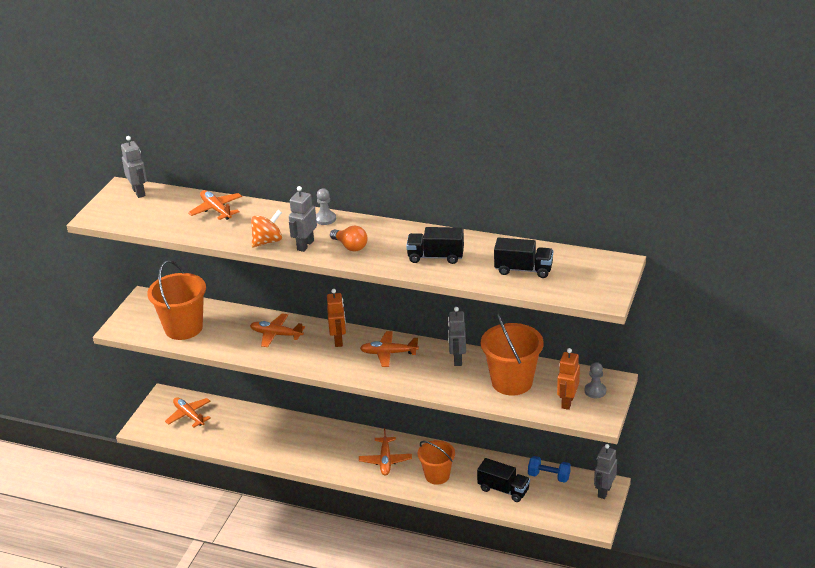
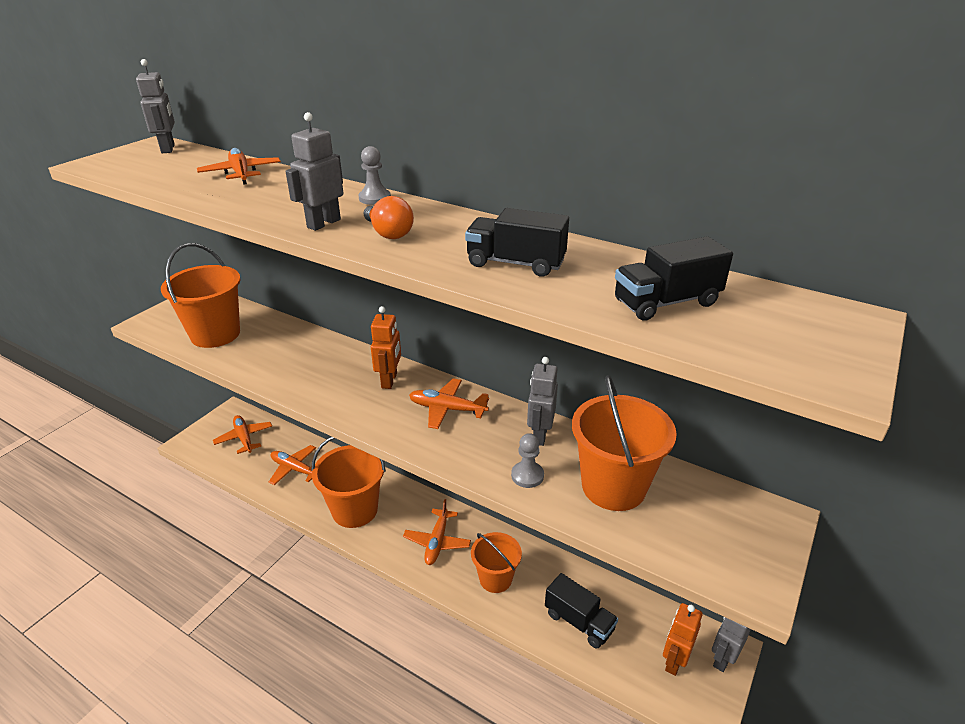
camera: 10 degrees right, 0 degrees up
(268, 241) = (275, 213): orange spinning top -> none
(276, 334) = (317, 360): orange plane -> orange plane (295, 469)
(311, 451) = (355, 510): none -> orange bucket
(523, 270) = (666, 302): black truck -> black truck turned 135 degrees clockwise
(549, 476) = (645, 613): blue dumbbell -> none
(567, 402) = (700, 541): orange robot -> orange robot (674, 661)
(595, 391) = (748, 529): grey pawn -> grey pawn (527, 475)

